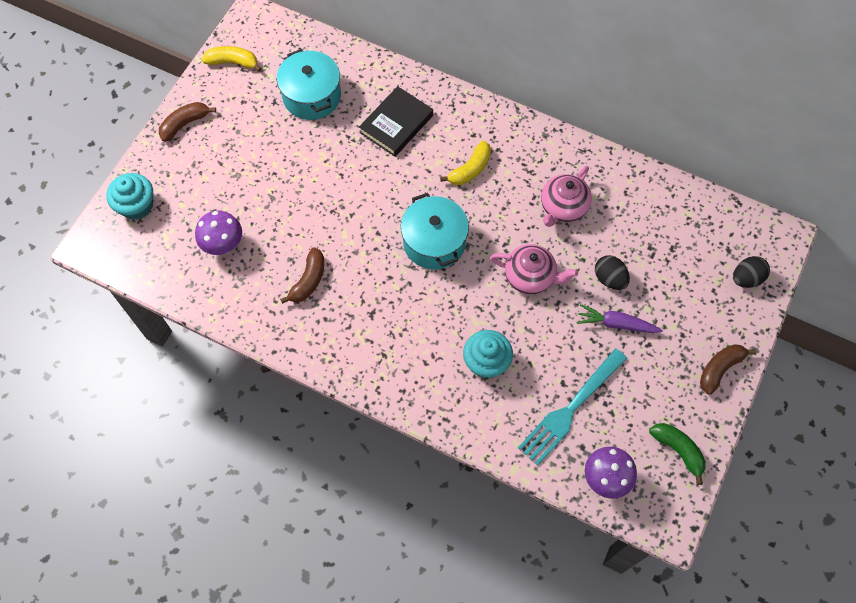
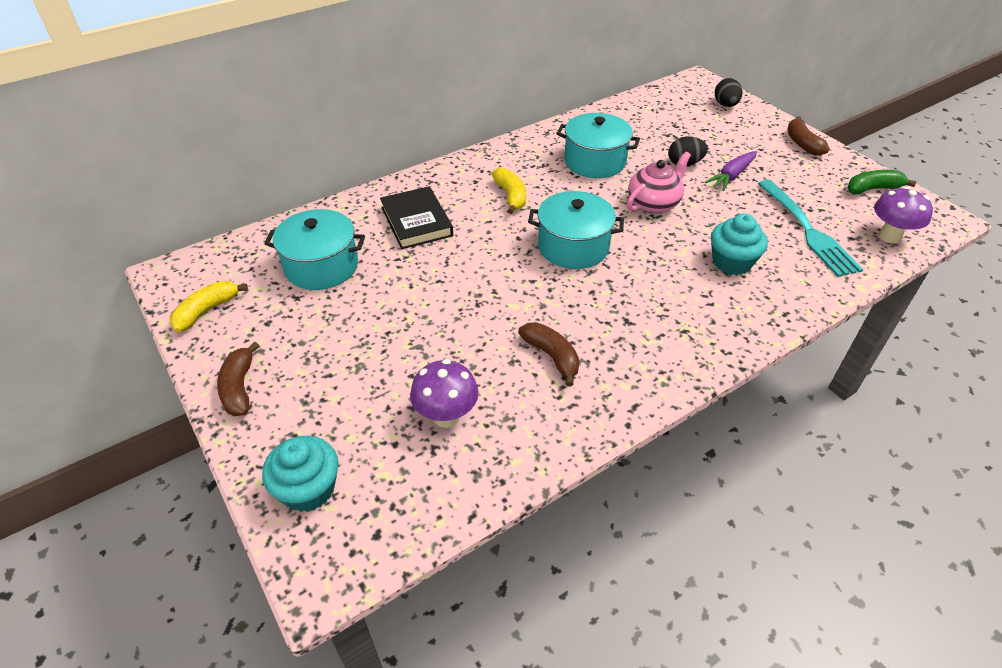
camera: 60 degrees left, 20 degrees down
(563, 207) = (595, 161): pink teapot -> turquoise pot

